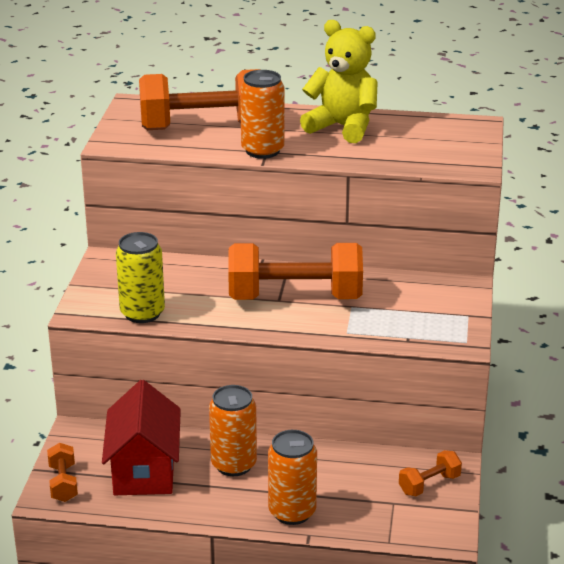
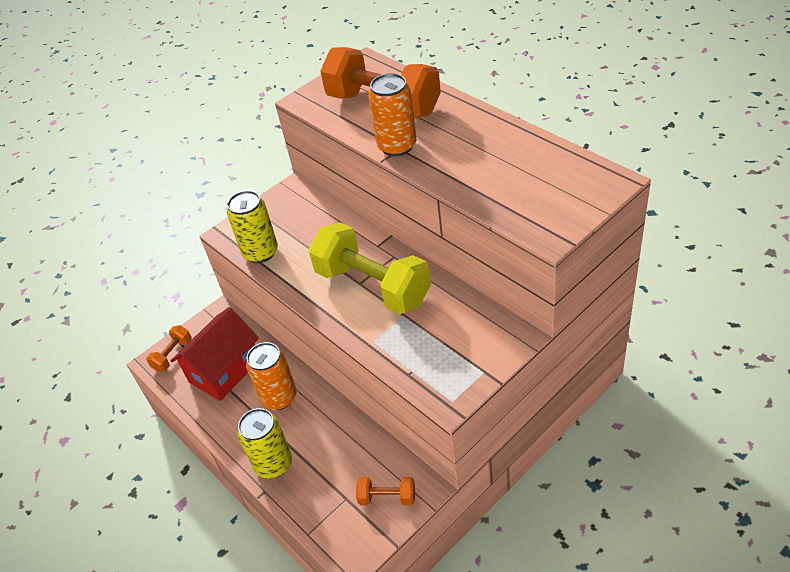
camera: 45 degrees right, 15 degrees up
(292, 512) = (273, 464): orange can -> yellow can
(295, 297) = (373, 286): orange dumbbell -> yellow dumbbell
(342, 127) = (488, 142): yellow teddy bear -> none

